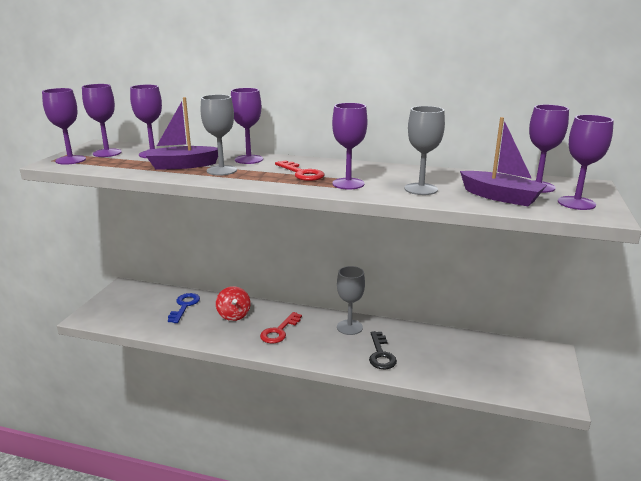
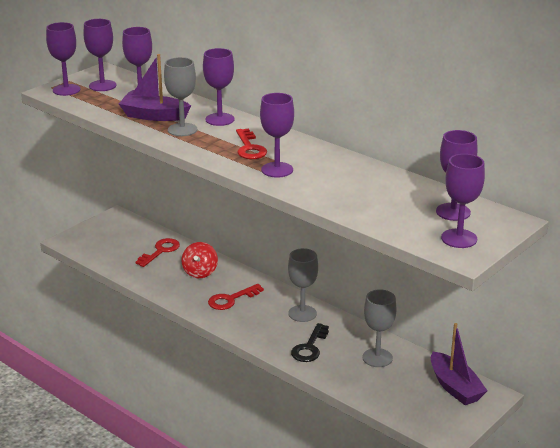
camera: 25 degrees right, 5 degrees up
(184, 306) = (160, 251): blue key -> red key
(421, 189) = (335, 190): grey goblet -> grey goblet (377, 358)
(500, 197) = (397, 216): purple boat -> purple boat (455, 387)

